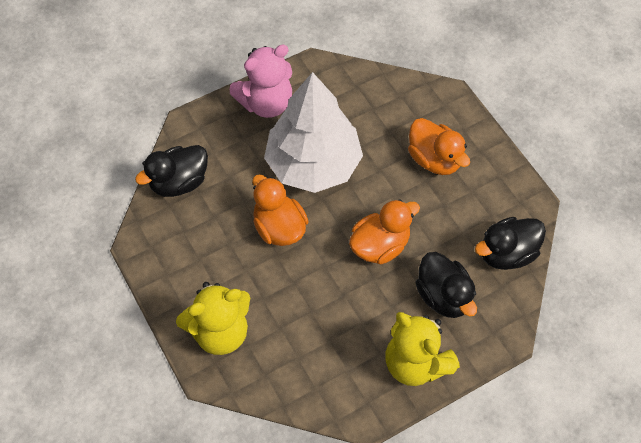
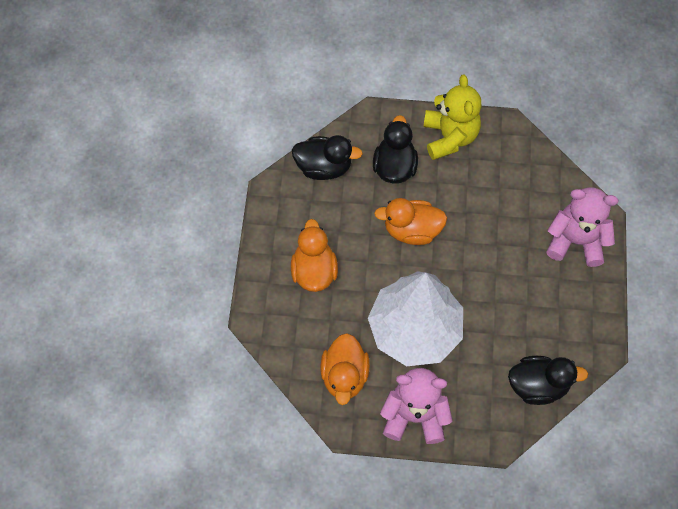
camera: 145 degrees left, 5 degrees up
(220, 332) = (576, 241): yellow teddy bear -> pink teddy bear
(279, 228) = (479, 293): orange duck -> orange duck (344, 376)

